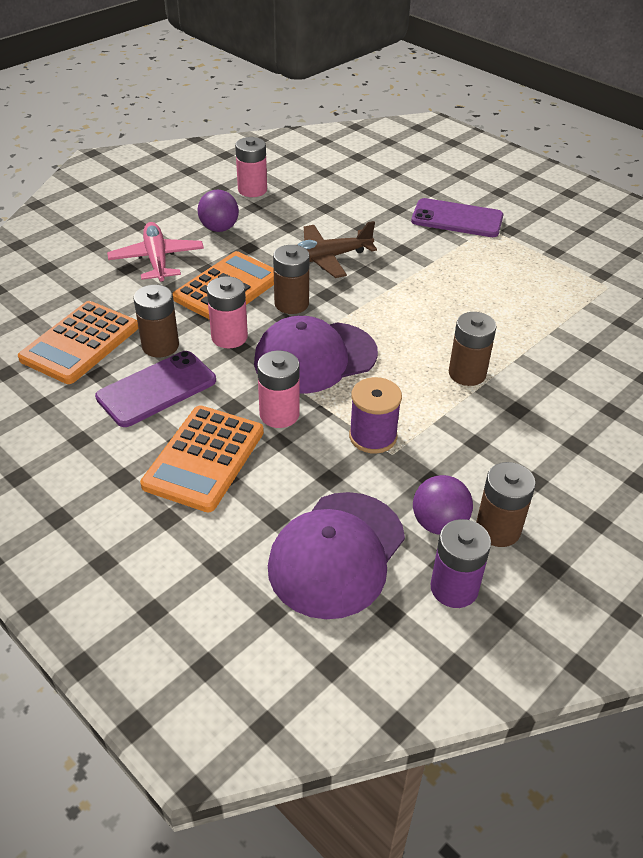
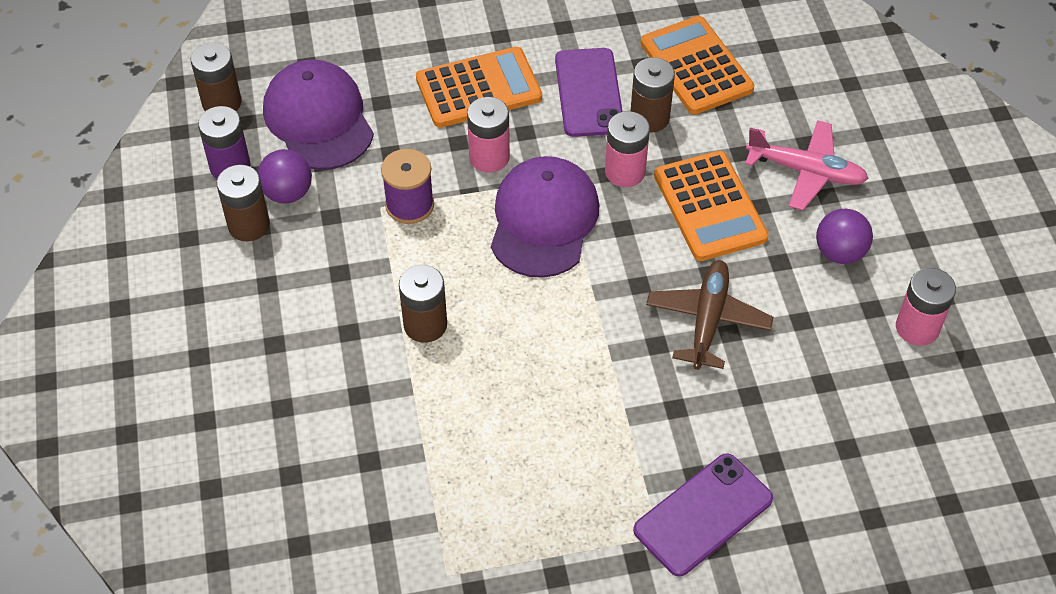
camera: 125 degrees right, 10 degrees up
(204, 458) = (478, 88): orange calculator -> orange calculator turned 105 degrees clockwise
(291, 304) = (643, 245): brown battery -> brown battery (222, 103)

